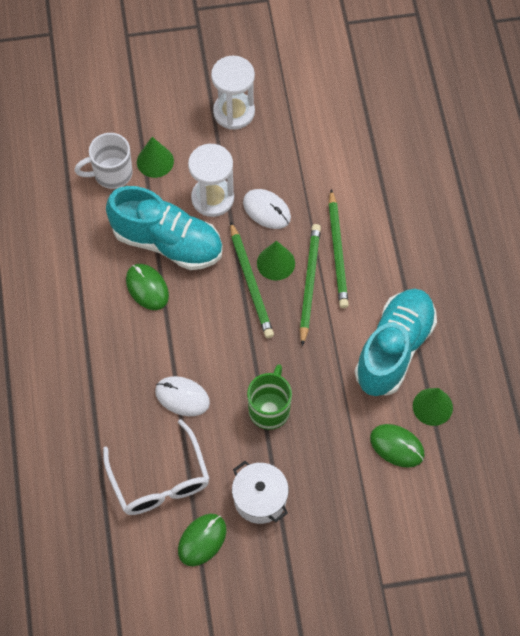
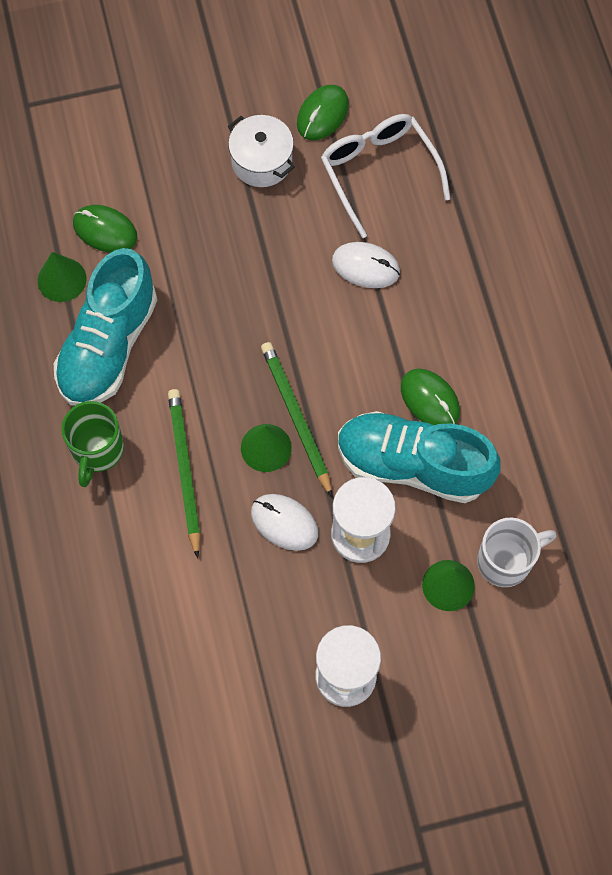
camera: 175 degrees right, 5 degrees up
(269, 409) = (259, 261): green mug -> green mug (97, 450)
(309, 283) = (220, 423): green pencil -> none

